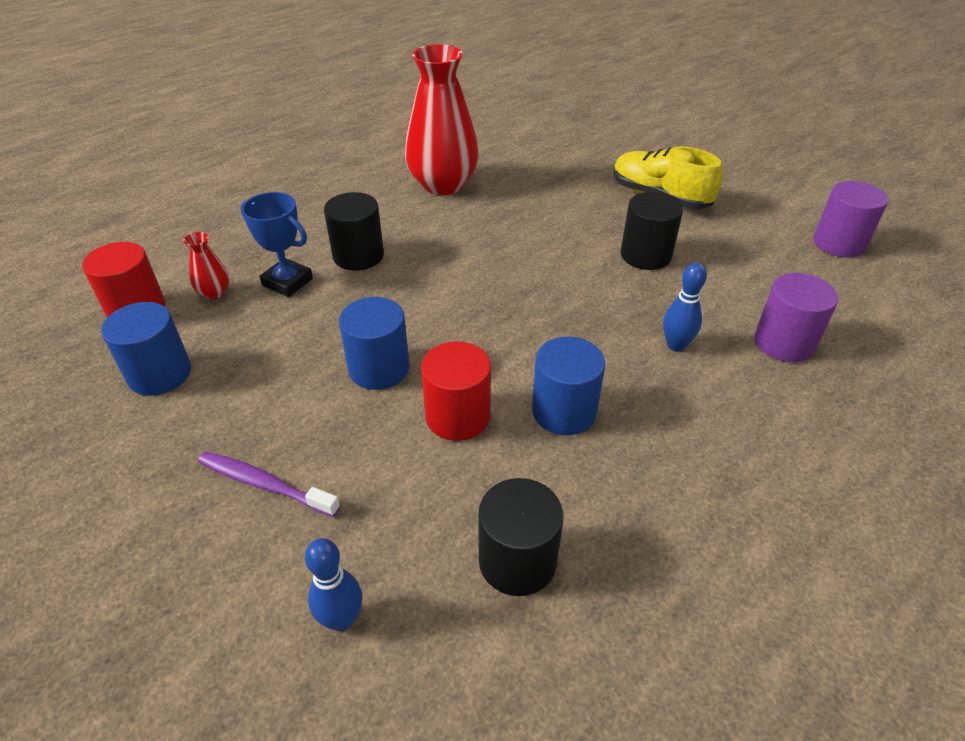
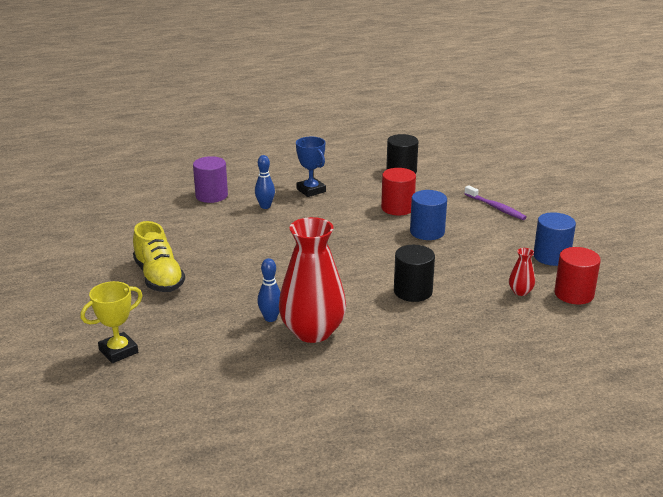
camera: 155 degrees left, 15 degrees down
(287, 282) = (468, 286): blue trophy -> blue trophy (311, 190)
(342, 619) = (471, 174): blue bowling pin -> blue bowling pin (270, 318)
(564, 411) = (346, 199): blue cylinder -> none
(596, 130) = (118, 351): none -> yellow trophy
(645, 255) = (223, 245): black cylinder -> none
(838, 243) = (100, 223): purple cylinder -> none

